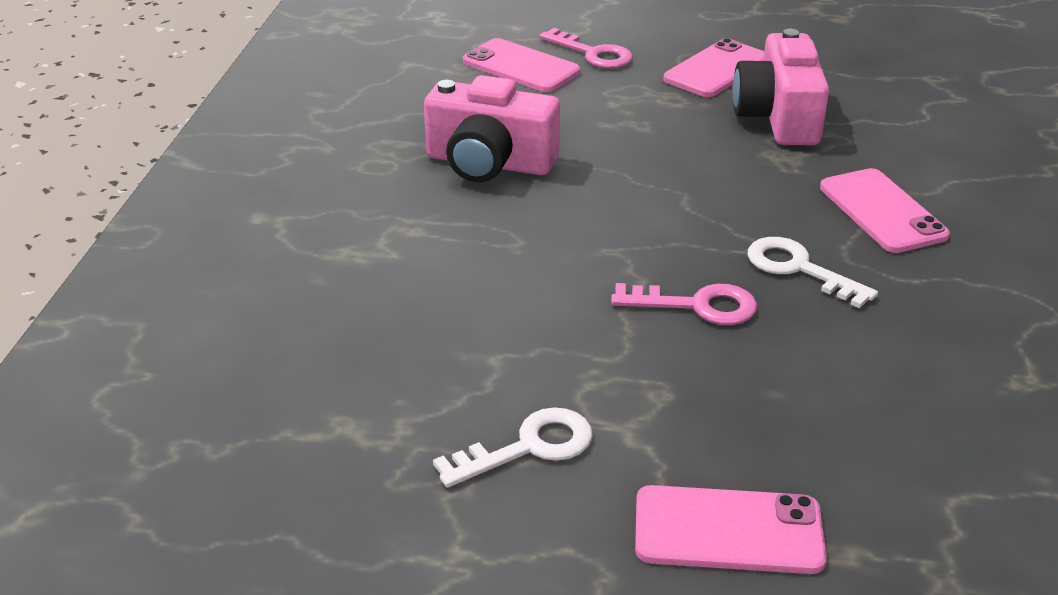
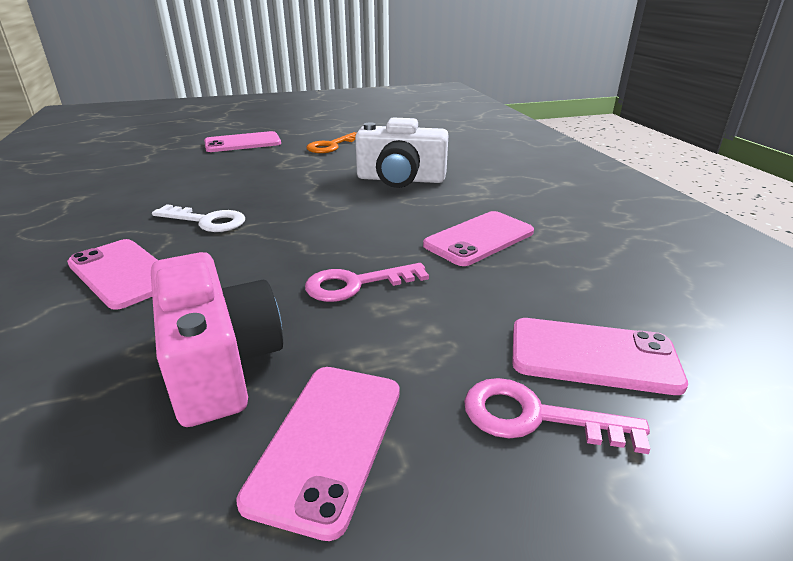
camera: 155 degrees right, 5 degrees down
(483, 288) = (400, 179): none -> white camera
(489, 163) = (479, 239): pink camera -> pink phone
(528, 447) = (331, 146): white key -> orange key
(697, 305) = (273, 193): pink key -> pink key (356, 284)

